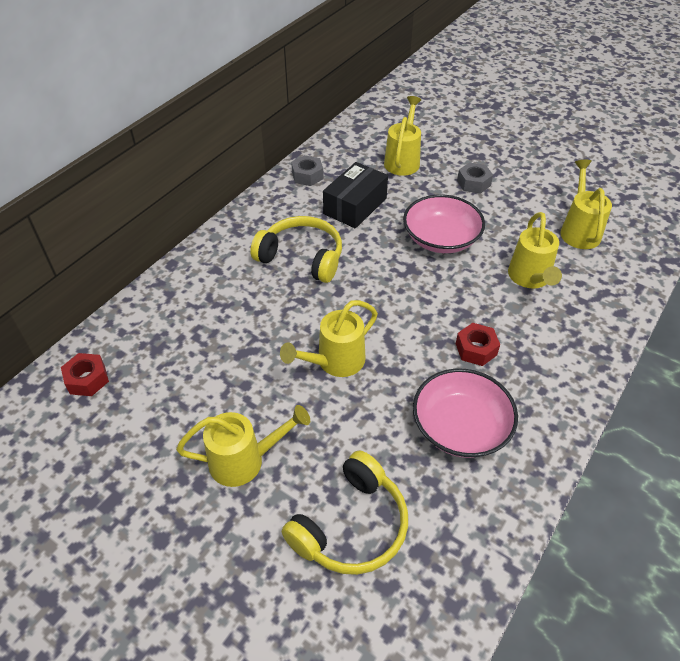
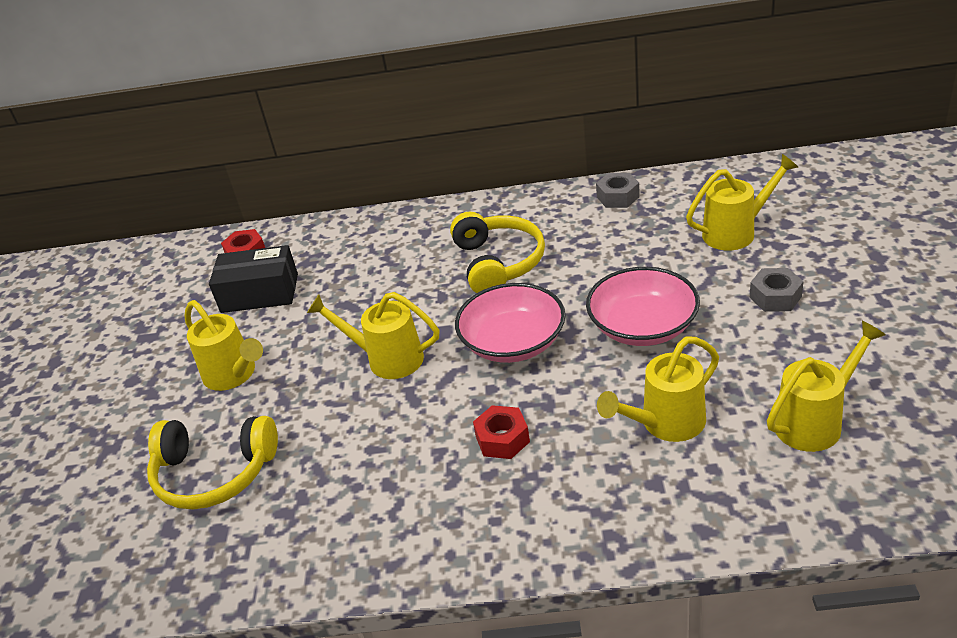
camera: 60 degrees right, 10 degrees down
(355, 206) = (614, 247): black box -> black box (259, 293)
(460, 427) = (384, 483): pink bowl -> pink bowl (513, 342)

